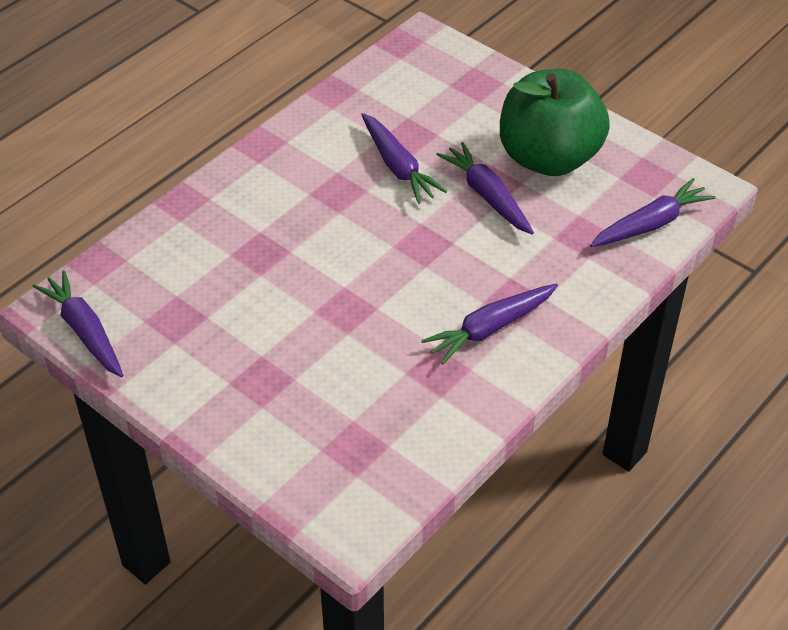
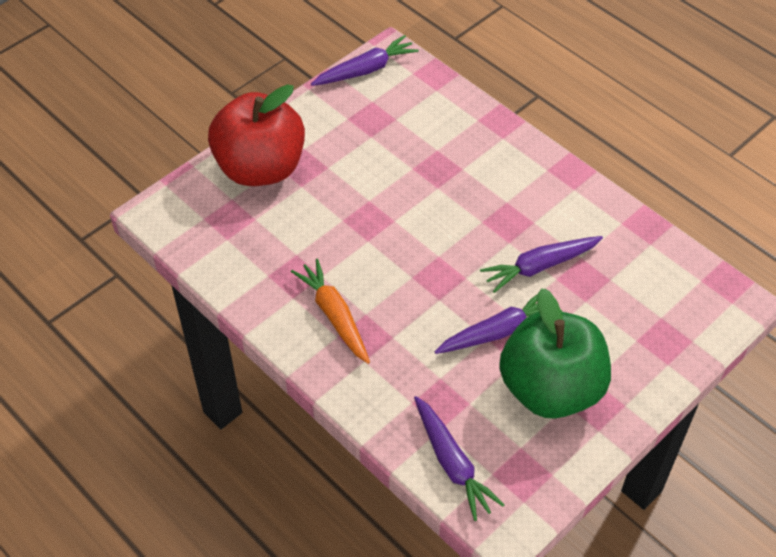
camera: 95 degrees right, 5 degrees up
(265, 424) = (260, 168): none -> red apple
(490, 328) = (334, 316): purple carrot -> orange carrot

